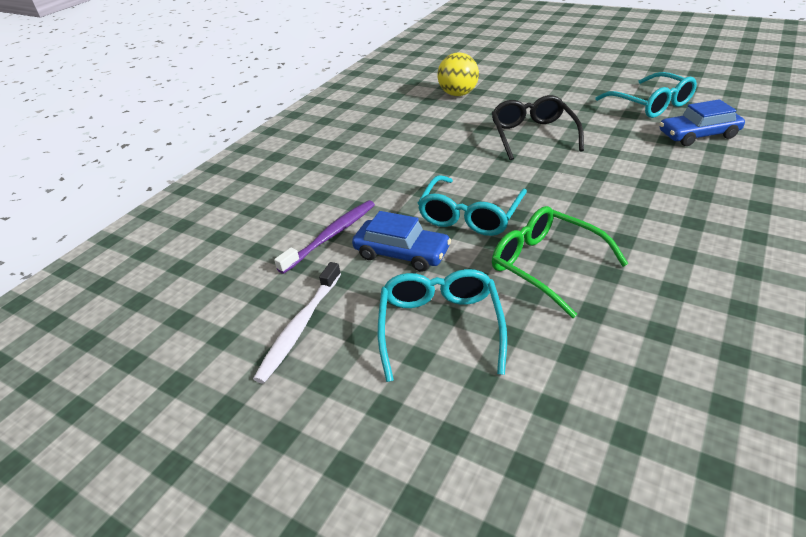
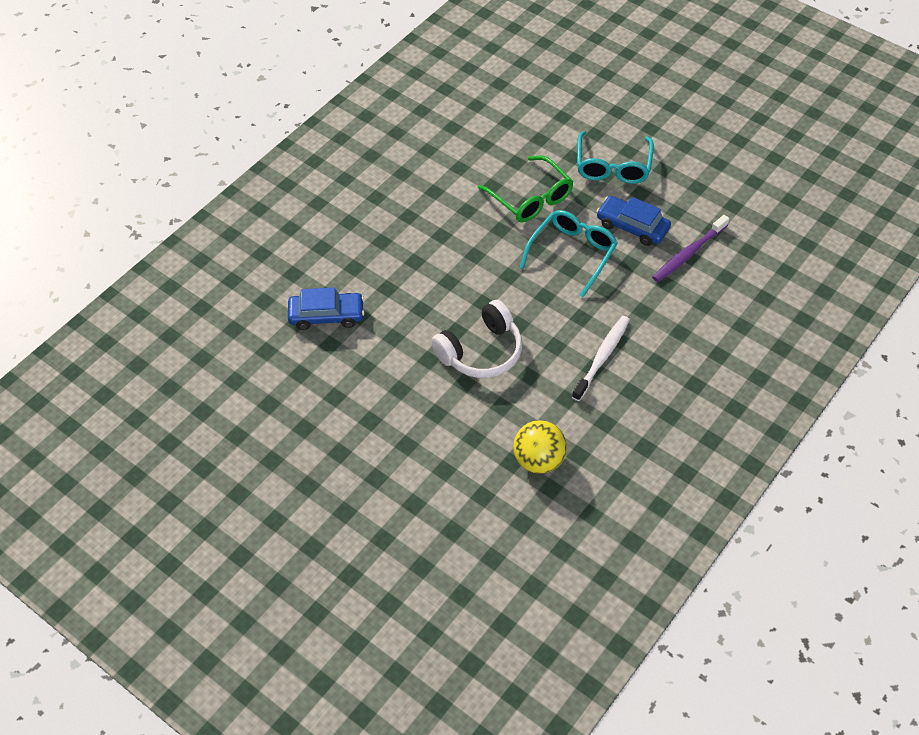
camera: 175 degrees left, 15 degrees up
(300, 327) = (703, 180): white toothbrush -> white toothbrush (602, 357)
(533, 135) = (481, 352): black glasses -> white headphones
(650, 104) = (333, 379): turquoise glasses -> none

